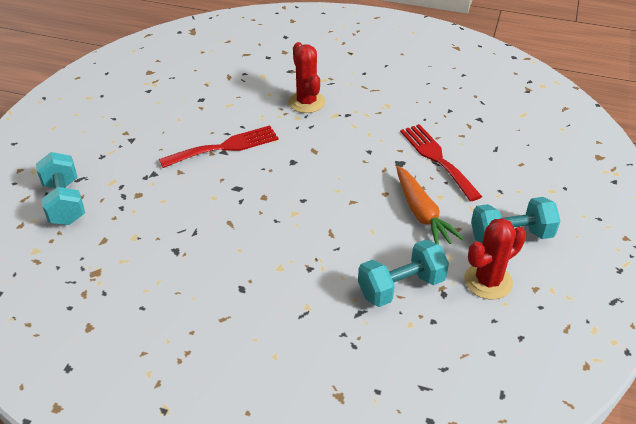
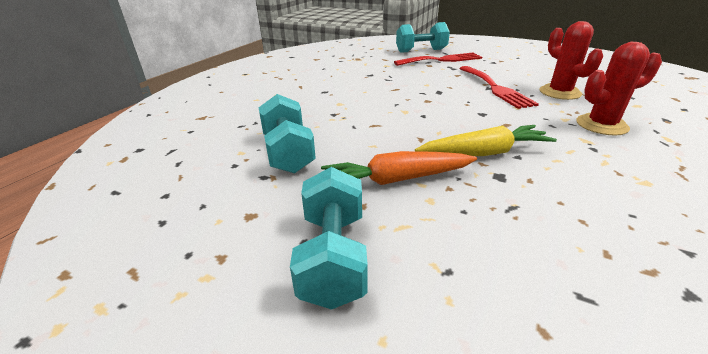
camera: 100 degrees right, 10 degrees down
(368, 167) = (484, 153): none -> yellow carrot
(437, 158) = (521, 211): red fork -> red fork (442, 60)
(488, 281) = (261, 213): red cactus -> red cactus (559, 92)

